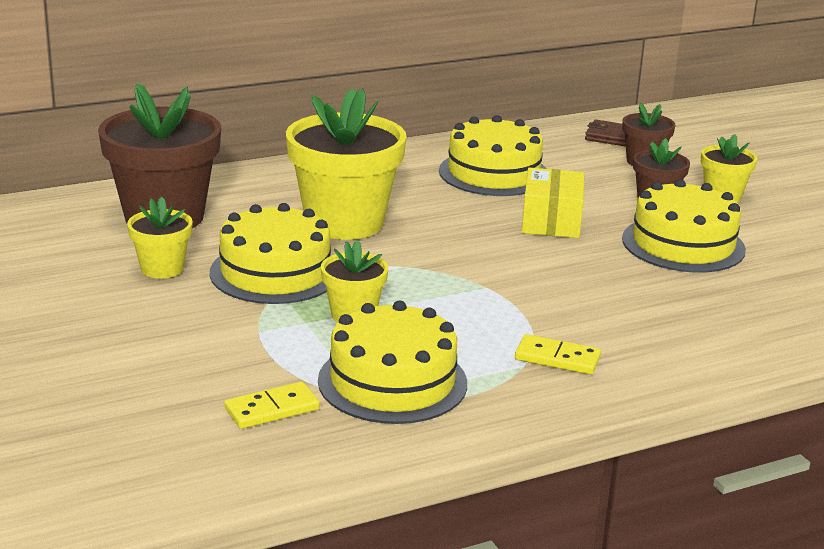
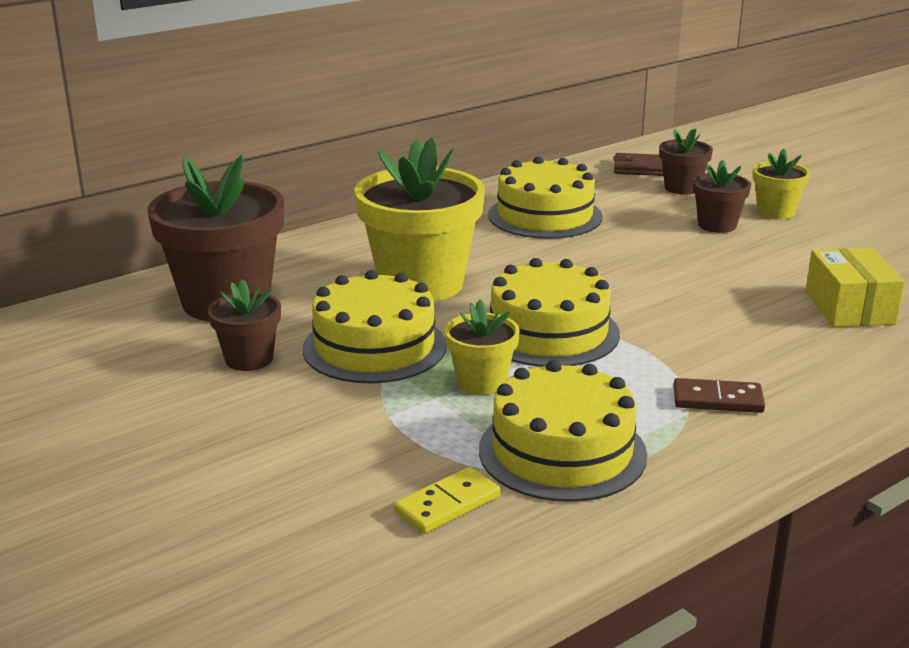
camera: 10 degrees left, 0 degrees up
(162, 268) = (249, 359): yellow flower pot -> brown flower pot
(551, 221) = (628, 257): yellow box -> yellow box (849, 308)
(557, 358) = (717, 400): yellow domino -> brown domino
(683, 244) = (768, 264): yellow cake -> yellow cake (549, 332)

